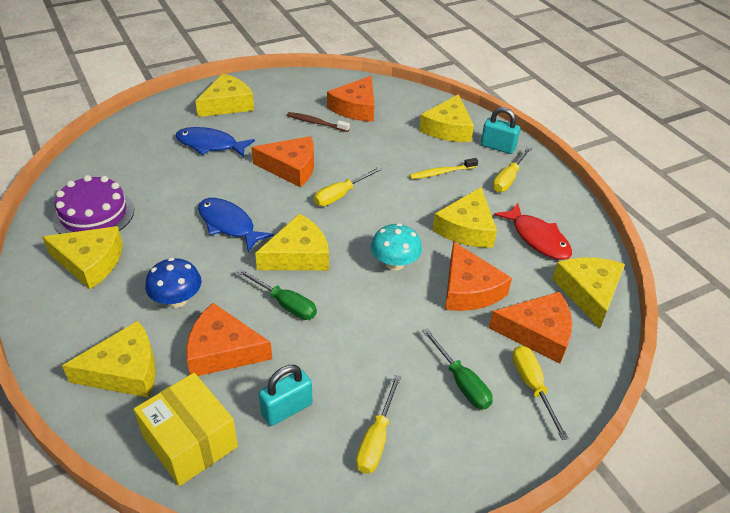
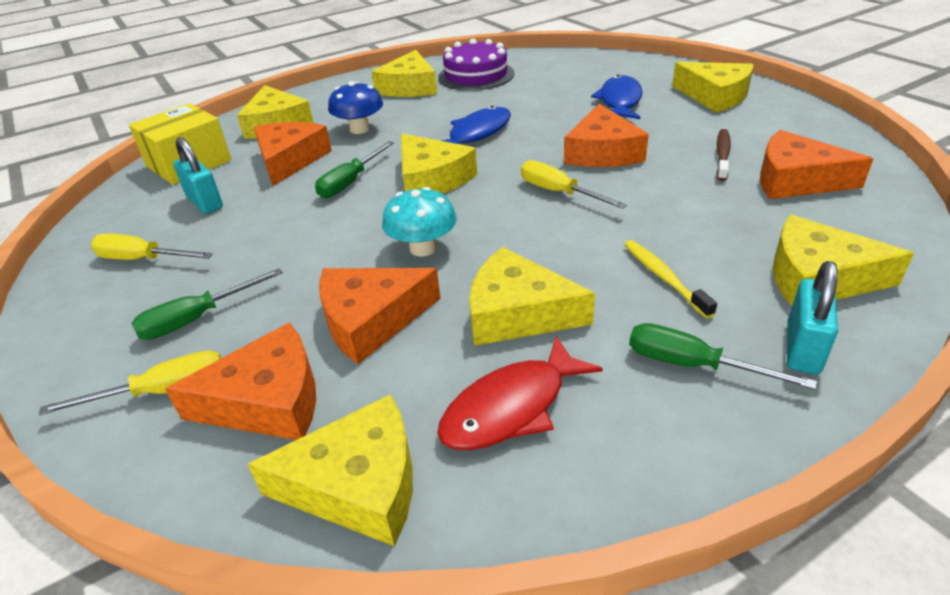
camera: 90 degrees right, 5 degrees down
(508, 179) = (692, 365): yellow screwdriver -> green screwdriver
(537, 333) = (268, 400): orange cheese -> orange cheese turned 105 degrees counterclockwise

